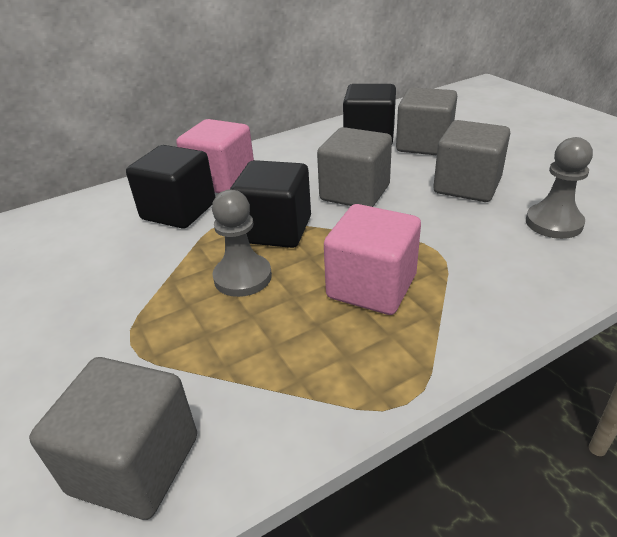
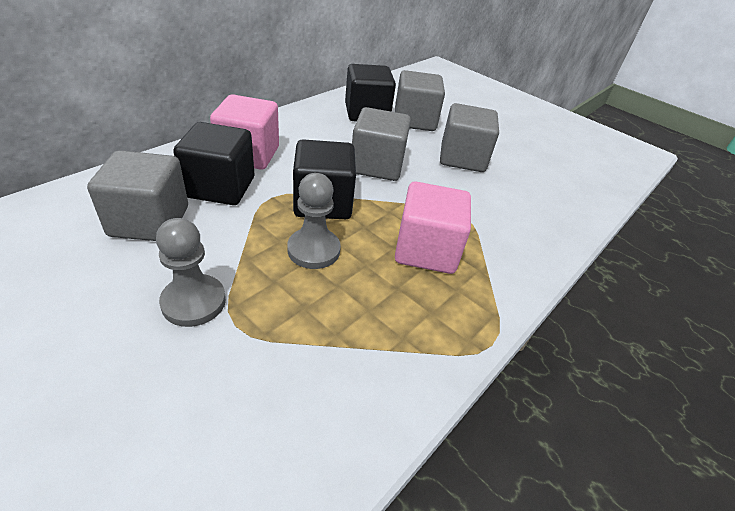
camera: 25 degrees left, 5 degrees up
(135, 464) = (297, 437): grey cube -> grey cube (149, 221)
(553, 223) = (534, 188): grey pawn -> grey pawn (194, 302)

